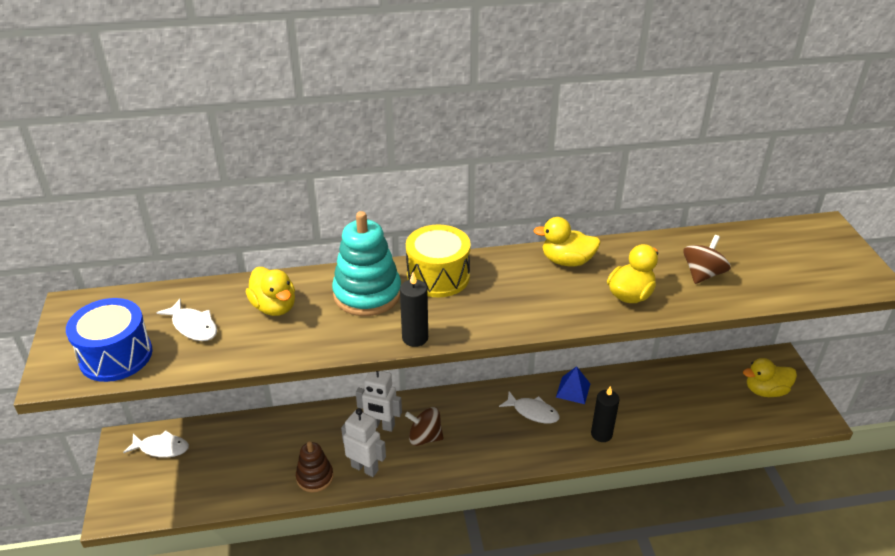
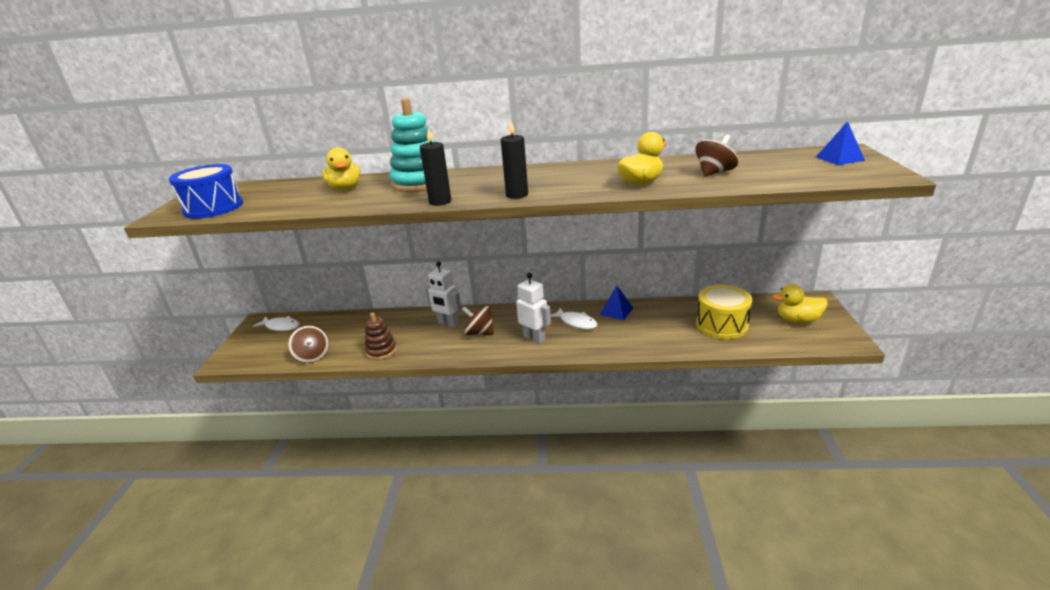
camera: 15 degrees right, 10 degrees down
(193, 326) = (279, 196): white fish -> none
(229, 494) = (312, 356): none -> brown spinning top
(365, 468) = (423, 348): white robot -> white robot (534, 338)
(438, 276) = (481, 175): yellow drum -> yellow drum (721, 325)
(567, 261) = (594, 168): yellow duck -> none
(601, 434) = (632, 340): black candle -> black candle (517, 195)
(821, 245) = (839, 158): none -> blue pyramid

